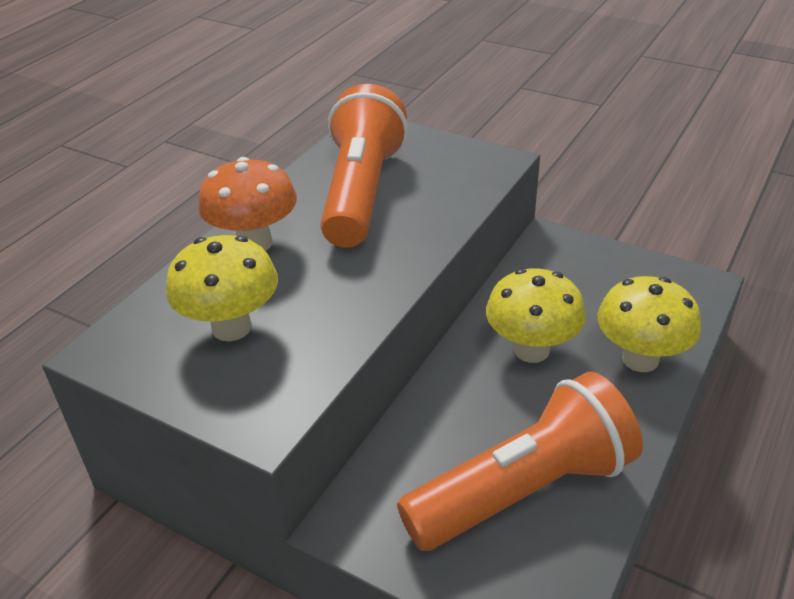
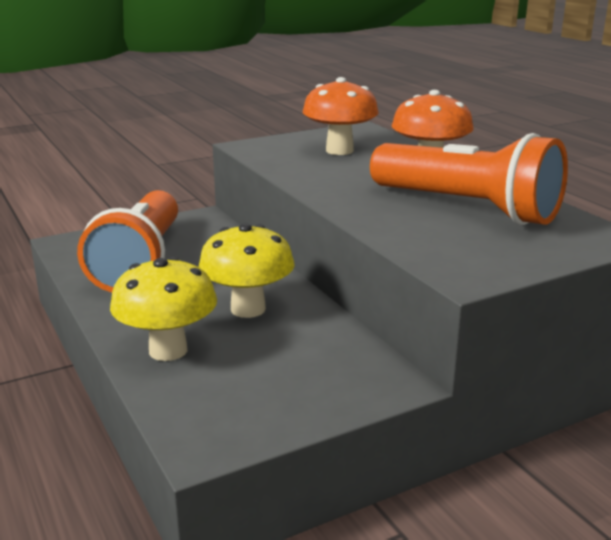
camera: 120 degrees right, 15 degrees down
(231, 327) = (339, 151): yellow mushroom -> orange mushroom

